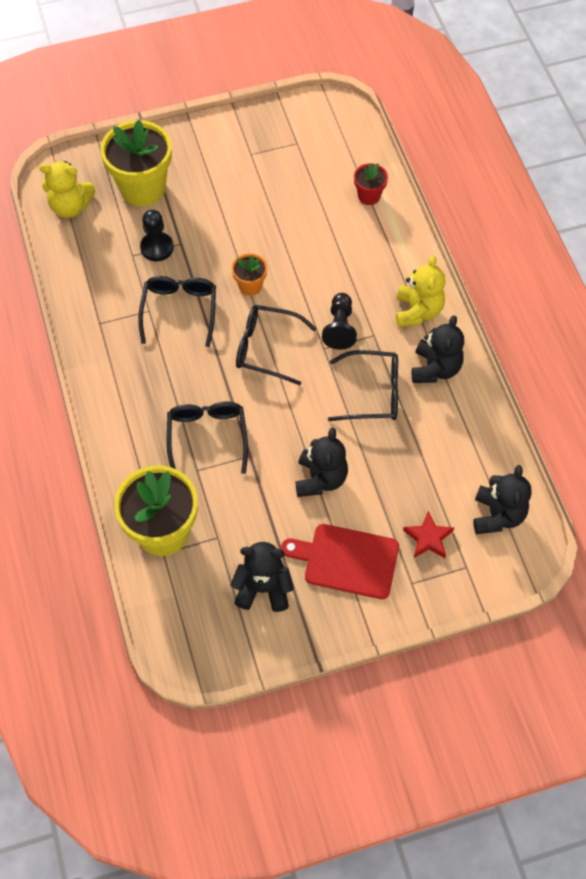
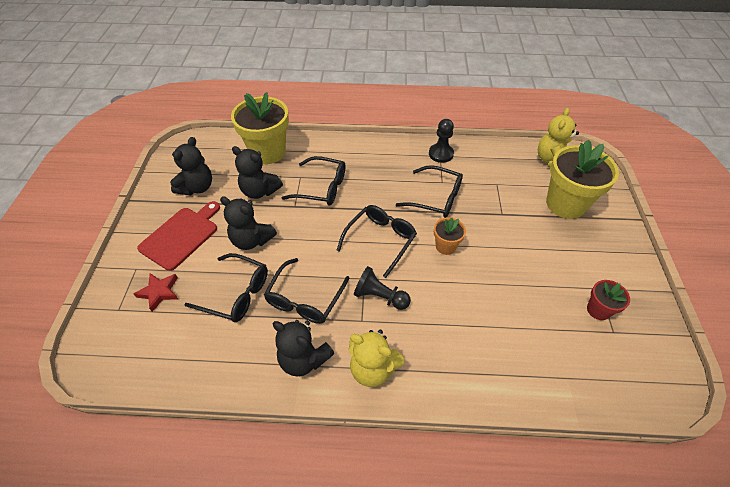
camera: 110 degrees right, 10 degrees down
(157, 248) = (501, 199): black pawn -> black pawn (441, 154)
(369, 196) = (531, 376): red flower pot -> red flower pot (598, 310)
(395, 460) = (236, 294): none -> black glasses
(497, 515) = (139, 351): black teddy bear -> black teddy bear (260, 191)

